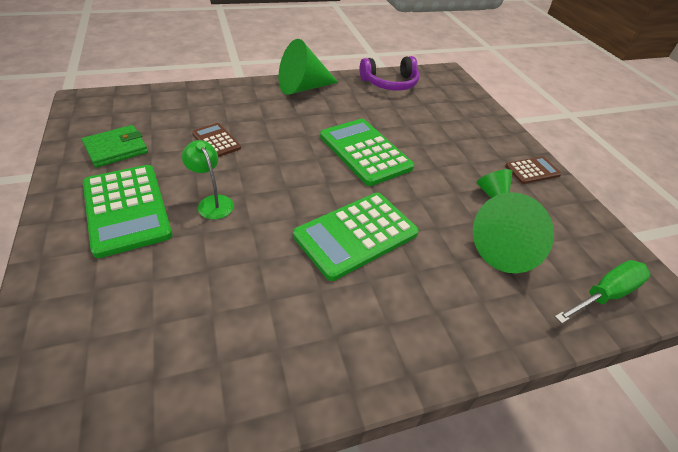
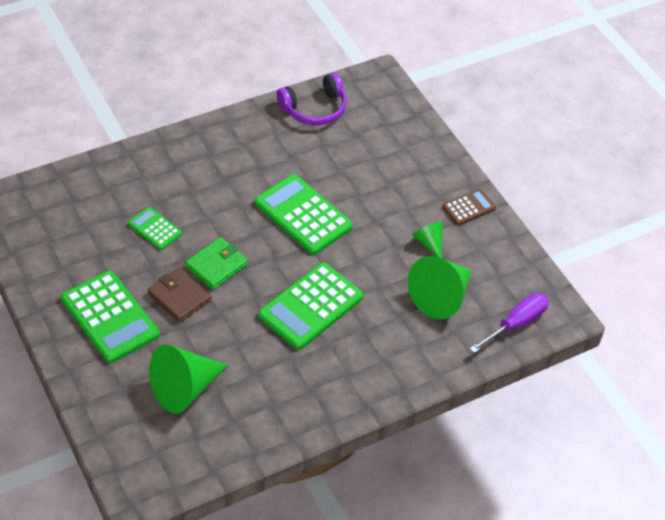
camera: 10 degrees left, 5 degrees up
(116, 149) = (65, 256): green wallet -> green wallet (217, 265)
(212, 202) = (179, 297): green lamp -> brown wallet
(216, 141) = (155, 229): brown calculator -> green calculator
(303, 88) = (219, 136): green cone -> green cone (185, 389)
(604, 294) = (516, 324): green screwdriver -> purple screwdriver

